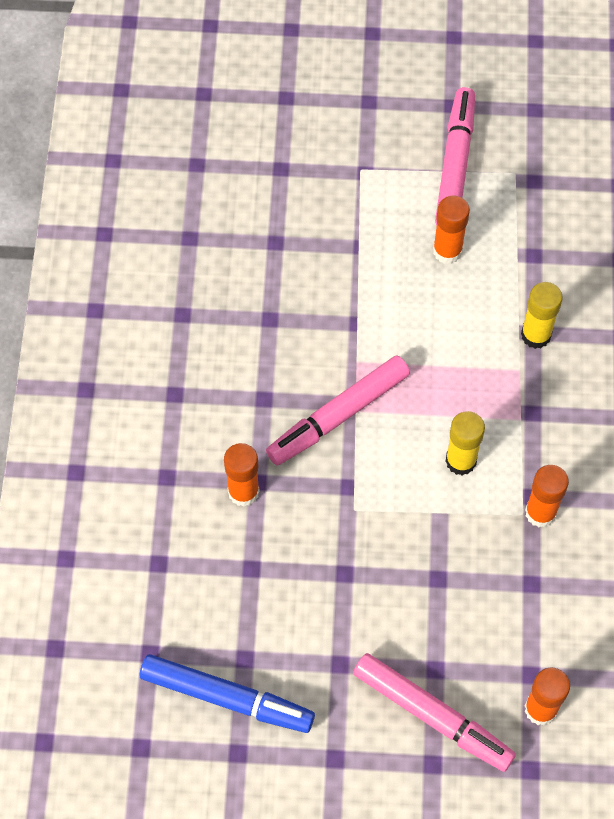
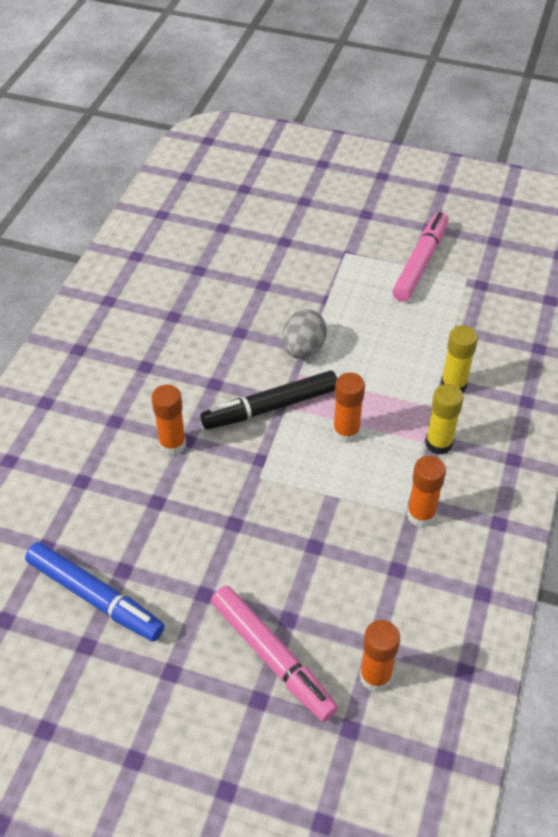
camera: 15 degrees right, 15 degrees down
(338, 416) = (270, 407): pink marker -> black marker
(351, 326) = (303, 349): none -> grey egg
(447, 251) = (397, 315): orange glue stick -> orange glue stick (346, 432)
(461, 461) = (362, 461): yellow glue stick -> yellow glue stick (438, 444)

